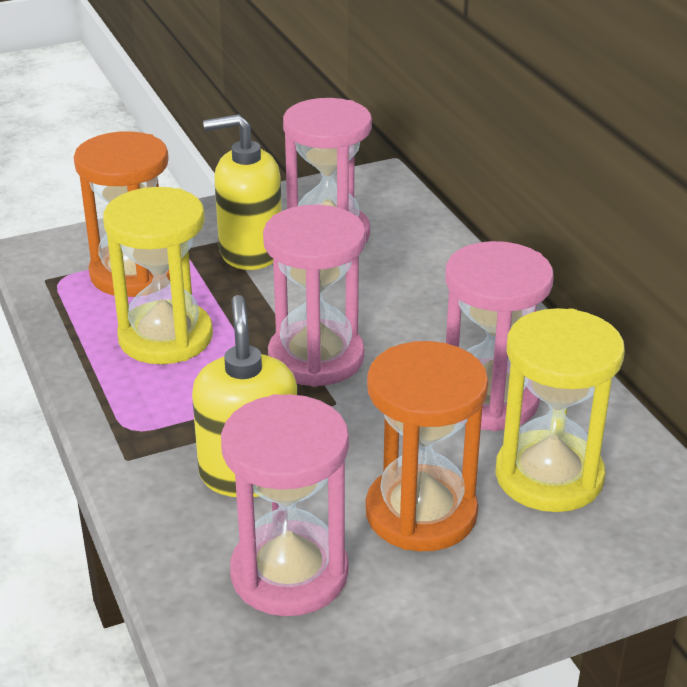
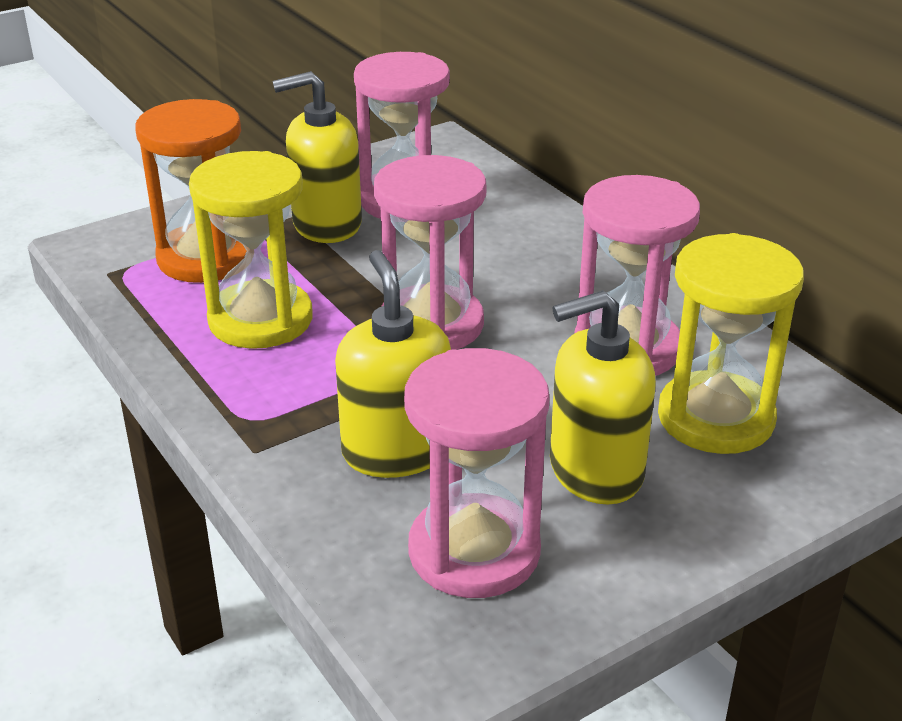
camera: 10 degrees left, 0 degrees up
(421, 513) = (595, 471): orange hourglass -> yellow soap dispenser

